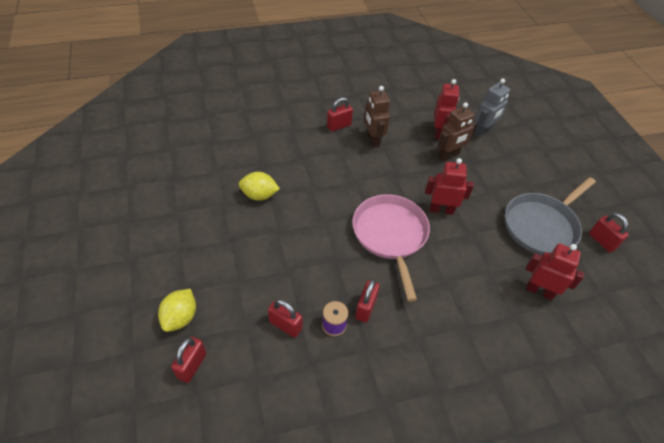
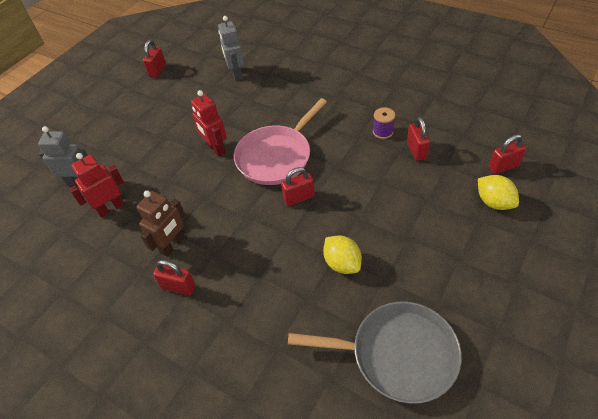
camera: 125 degrees left, 0 degrees up
(180, 317) = (493, 202): yellow lemon -> yellow lemon turned 75 degrees clockwise
(365, 308) = (351, 128): red padlock -> red padlock (299, 198)
(449, 155) = (141, 182): brown robot -> none
(539, 291) = (236, 74): red robot -> grey robot
(541, 226) = (173, 98): grey pan -> grey pan (398, 354)

